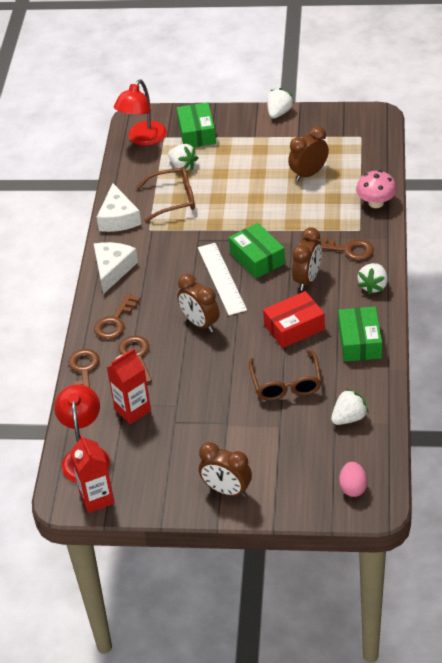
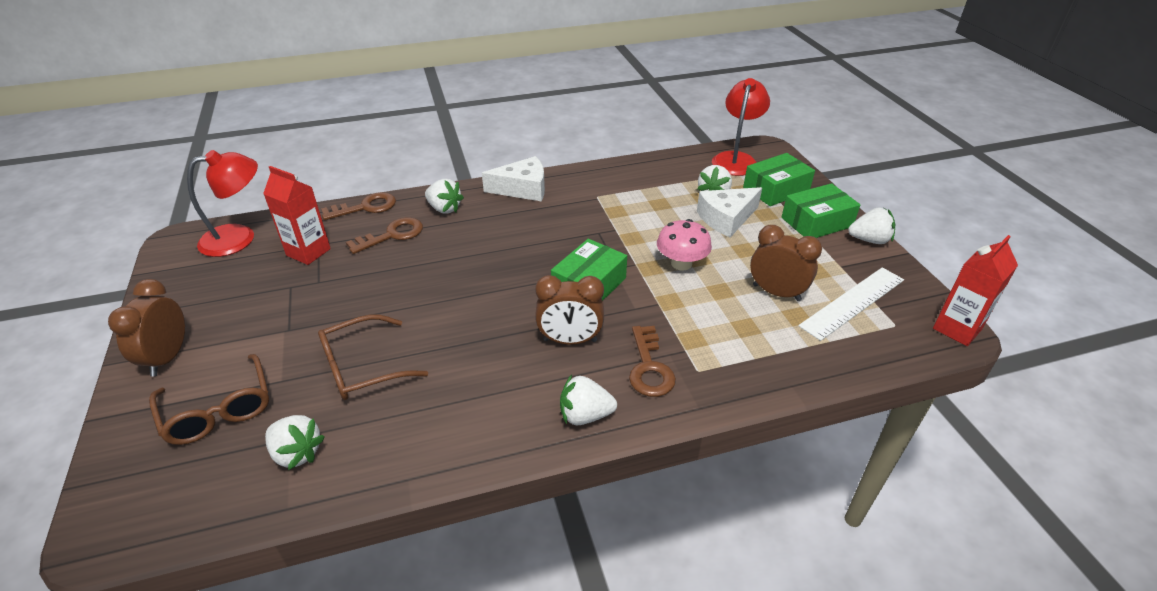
camera: 65 degrees right, 5 degrees down
(97, 498) = (174, 260): red carton -> red carton (957, 329)
(115, 321) = (444, 209): brown key -> white strawberry
(118, 218) = (603, 174): white cheese -> white cheese (726, 218)
(143, 139) = (736, 159): red lamp -> red lamp turned 105 degrees clockwise
(174, 199) = (654, 200): brown glasses -> brown glasses (218, 410)
(200, 323) = (457, 267): brown clock -> none
(222, 278) = (540, 265): white ruler -> white ruler (853, 302)
(294, 327) = (472, 350): red box -> none
(353, 487) = (148, 493): pink egg -> none
(360, 342) = (460, 428): green box -> green box (816, 222)
(376, 203) = (767, 375): pink mushroom -> pink mushroom (681, 263)

